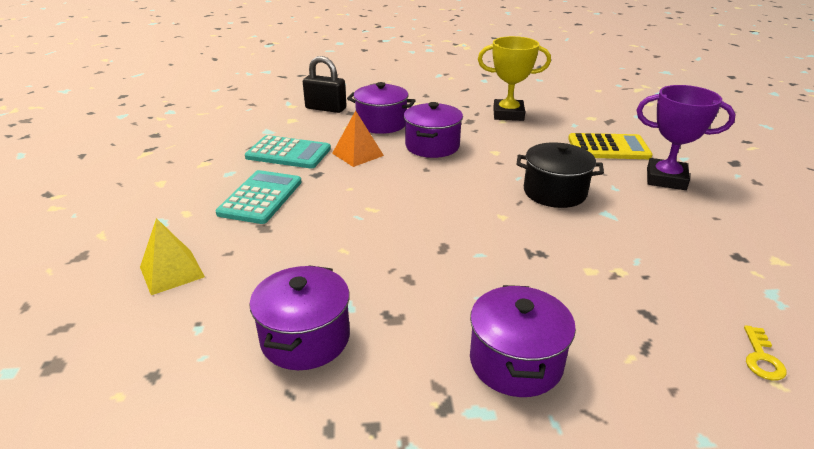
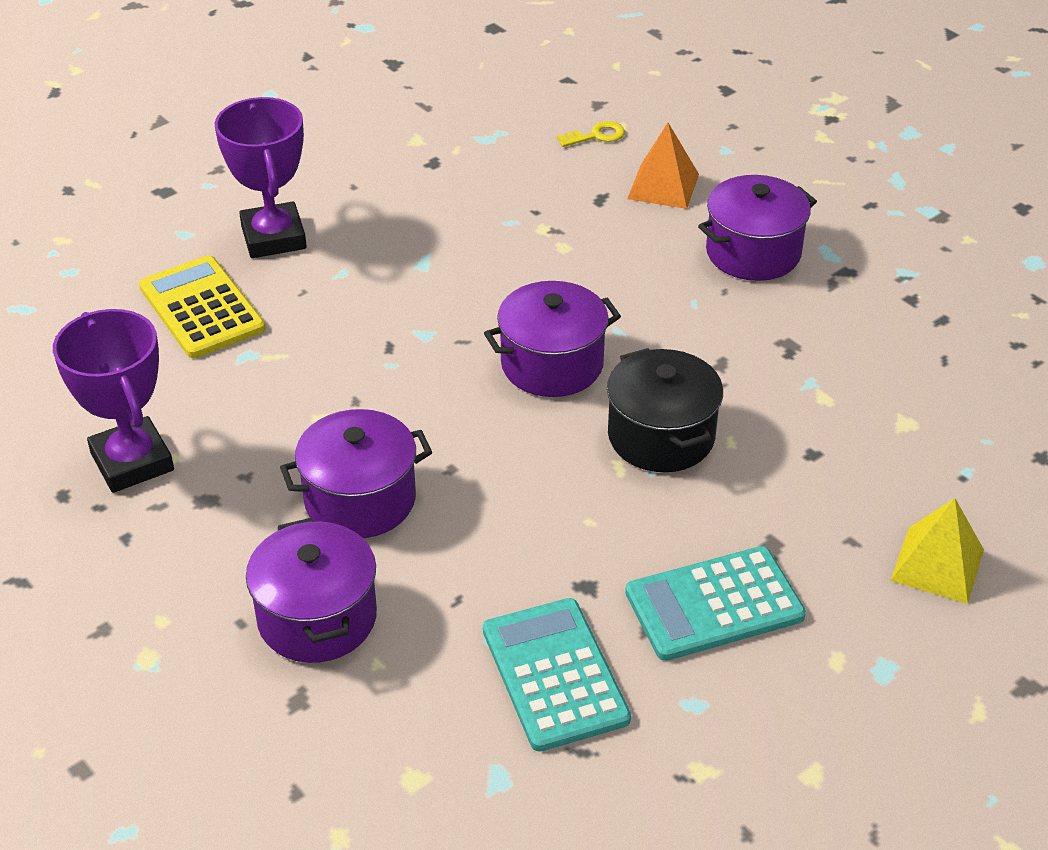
camera: 125 degrees left, 10 degrees up
(305, 338) = (883, 388): purple pot -> purple pot (552, 364)
(326, 108) = (307, 760): black padlock -> none
(357, 154) = (474, 577): orange pyramid -> orange pyramid (663, 186)
(508, 114) = (132, 462): yellow trophy -> purple trophy
(554, 192) = (405, 319): black pot -> black pot (661, 436)

